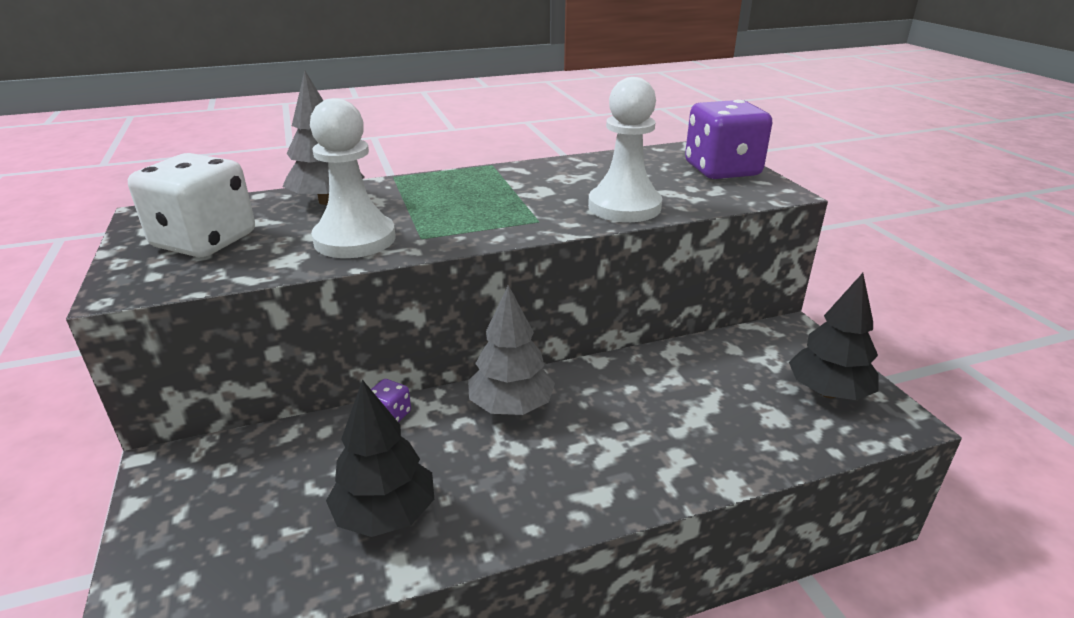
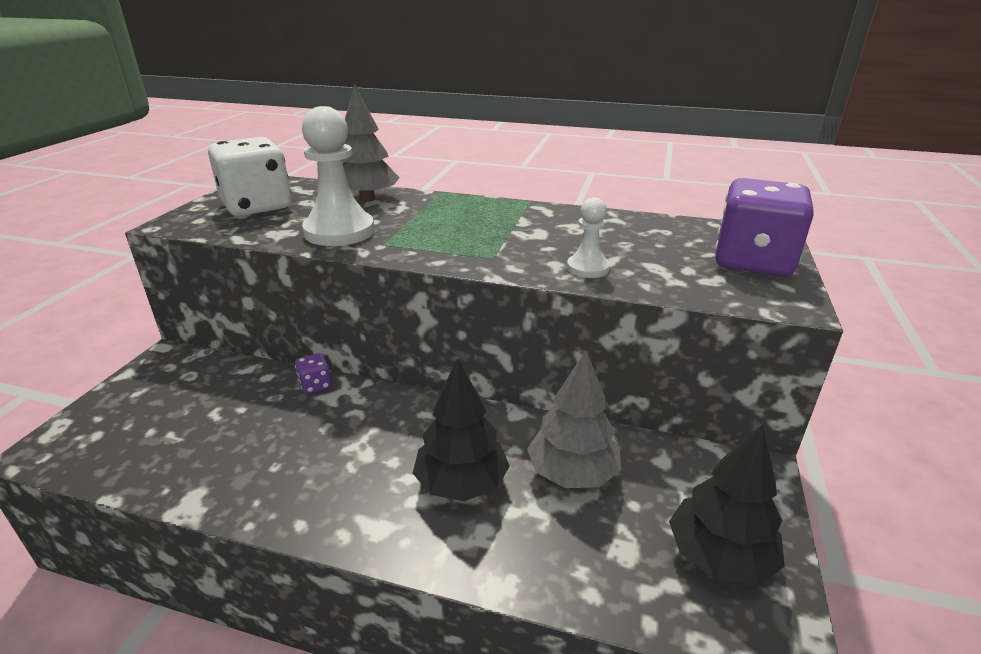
camera: 35 degrees right, 0 degrees up
(385, 514) = (229, 455): black tree -> black tree (461, 483)
(511, 406) = (401, 418): grey tree -> grey tree (572, 473)
(624, 207) = (587, 268): white pawn -> white pawn, size x0.54

